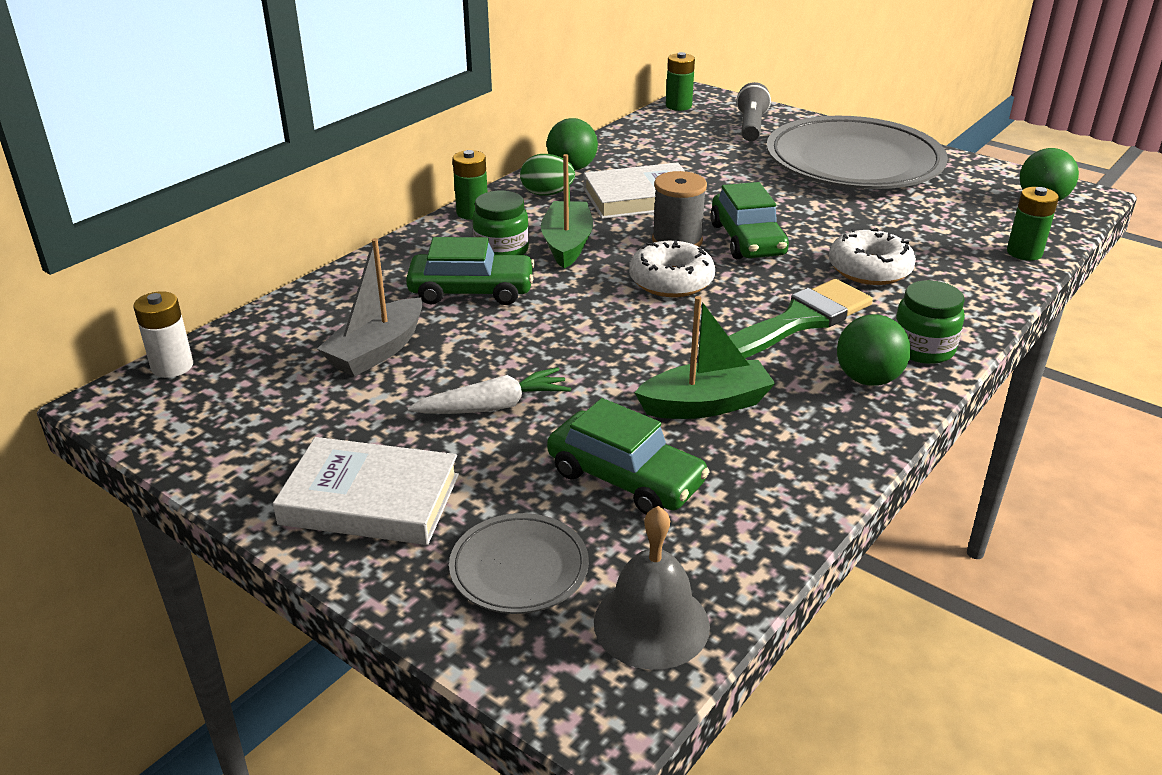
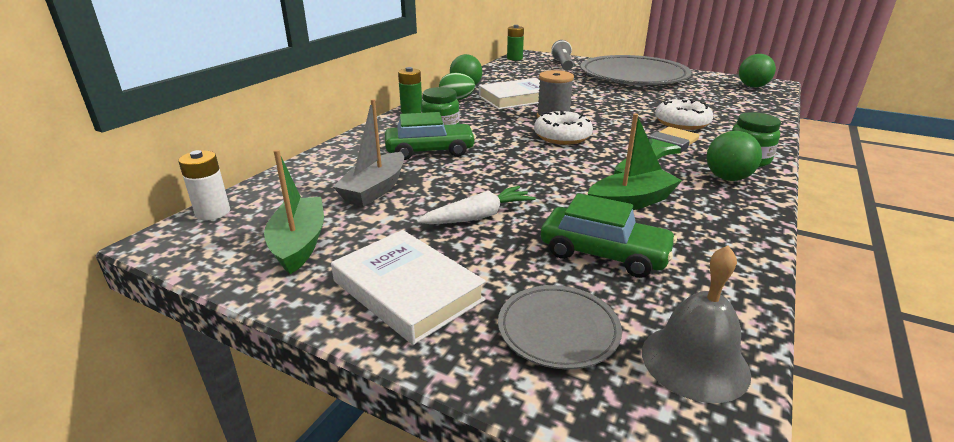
camera: 10 degrees left, 5 degrees down
(370, 499) = (407, 290): white book -> white book turned 45 degrees clockwise
(567, 244) = (483, 123): green boat -> green boat (299, 244)
(747, 240) = (596, 114): green car -> none
(1024, 252) = (764, 109): green battery -> none

